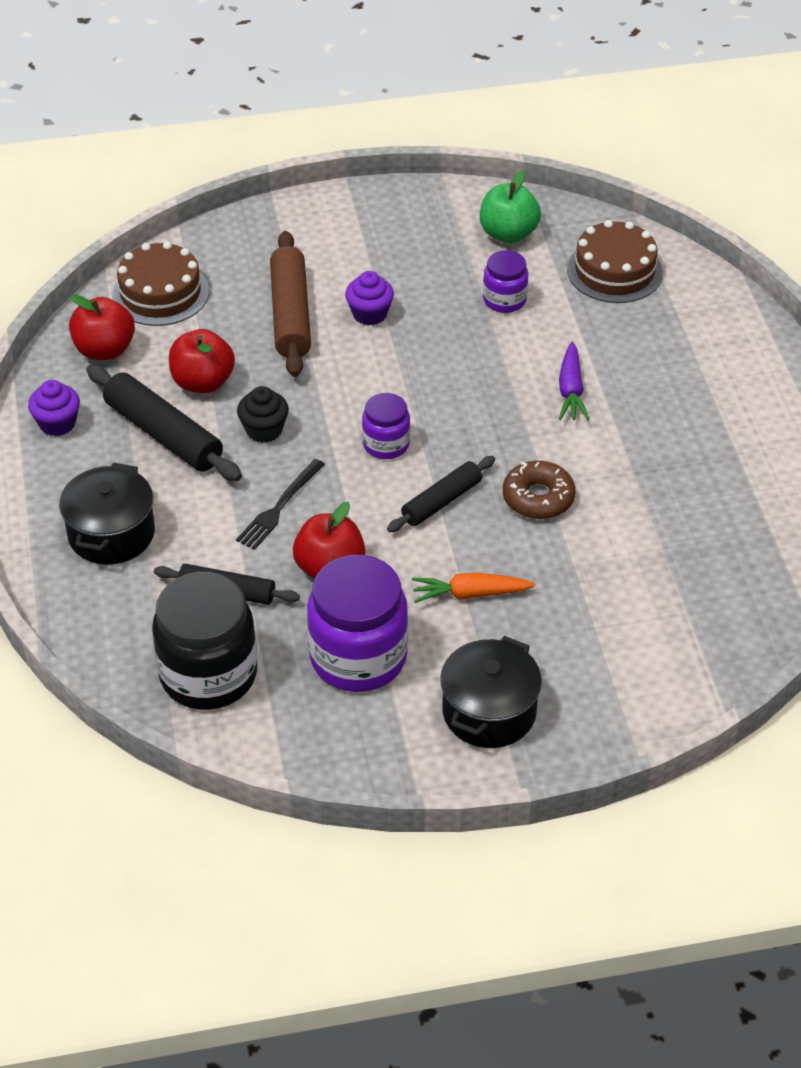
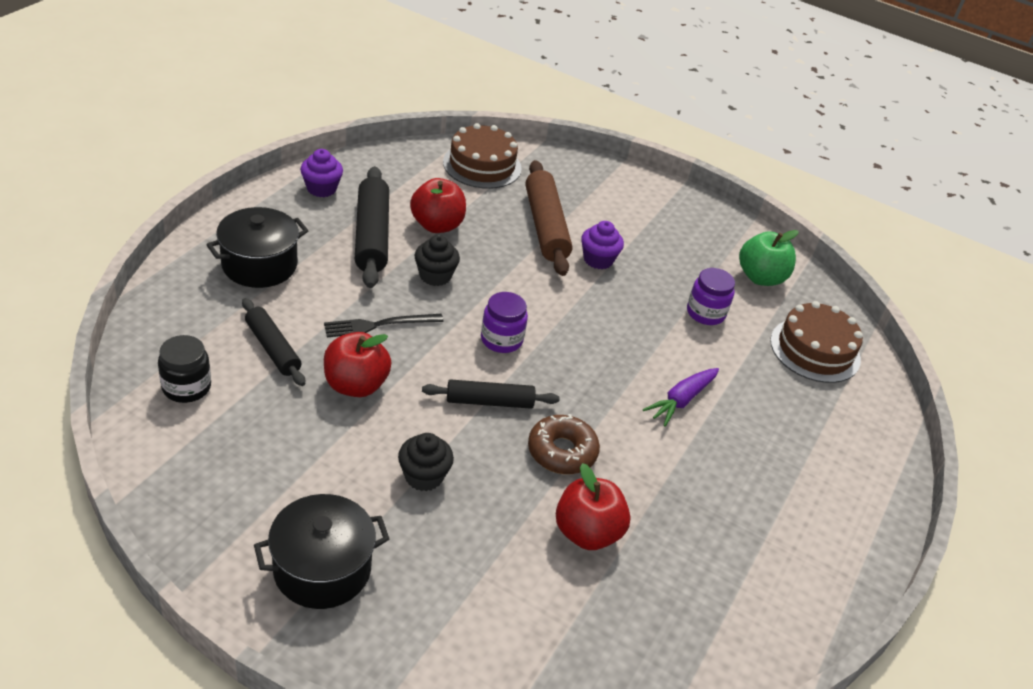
camera: 35 degrees right, 5 degrees down
(104, 350) = (406, 171): red apple -> red apple (587, 532)
(208, 674) = (186, 387): black jar -> black jar, size x0.53
(290, 314) = (545, 226): brown rolling pin -> brown rolling pin turned 45 degrees counterclockwise
(358, 657) = (291, 455): purple jar -> none
(469, 594) = (424, 476): orange carrot -> black cupcake

